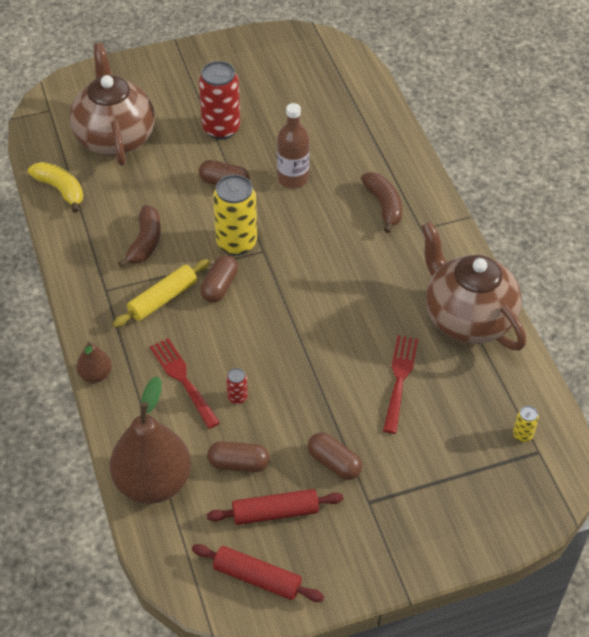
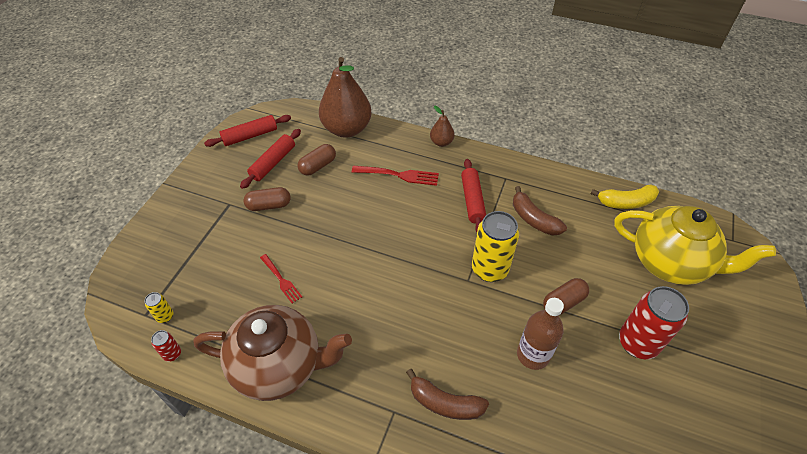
camera: 130 degrees right, 0 degrees up
(115, 138) = (670, 263): brown teapot -> yellow teapot
(163, 299) = (472, 200): yellow rolling pin -> red rolling pin
(219, 286) = (456, 235): brown capsule -> none
(237, 397) = (360, 191): red can -> red can (172, 354)
(400, 380) = (281, 279): red fork -> red fork, size x0.66

